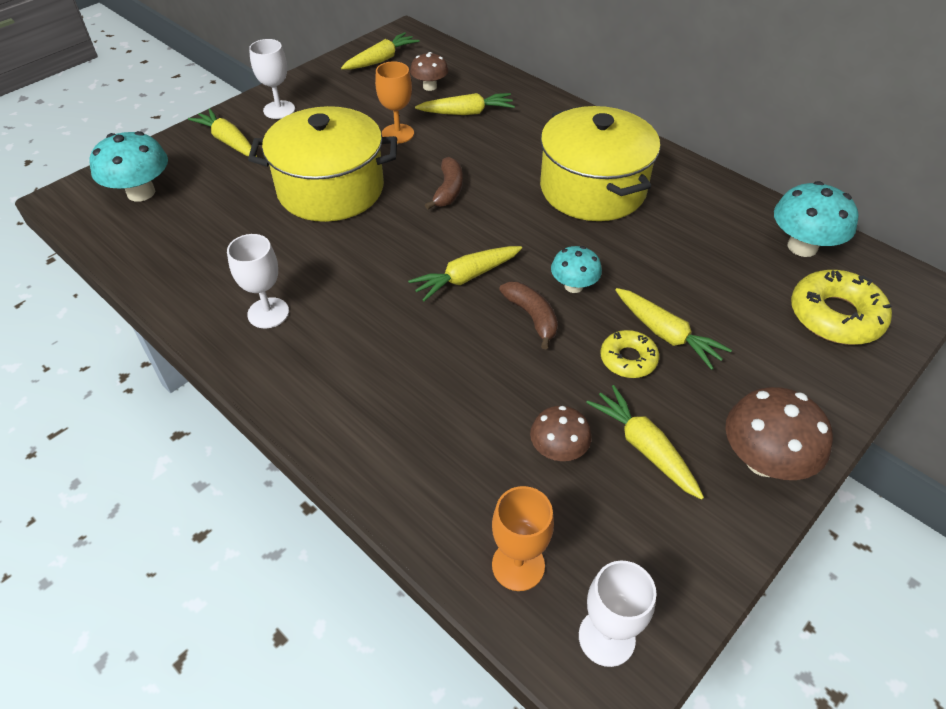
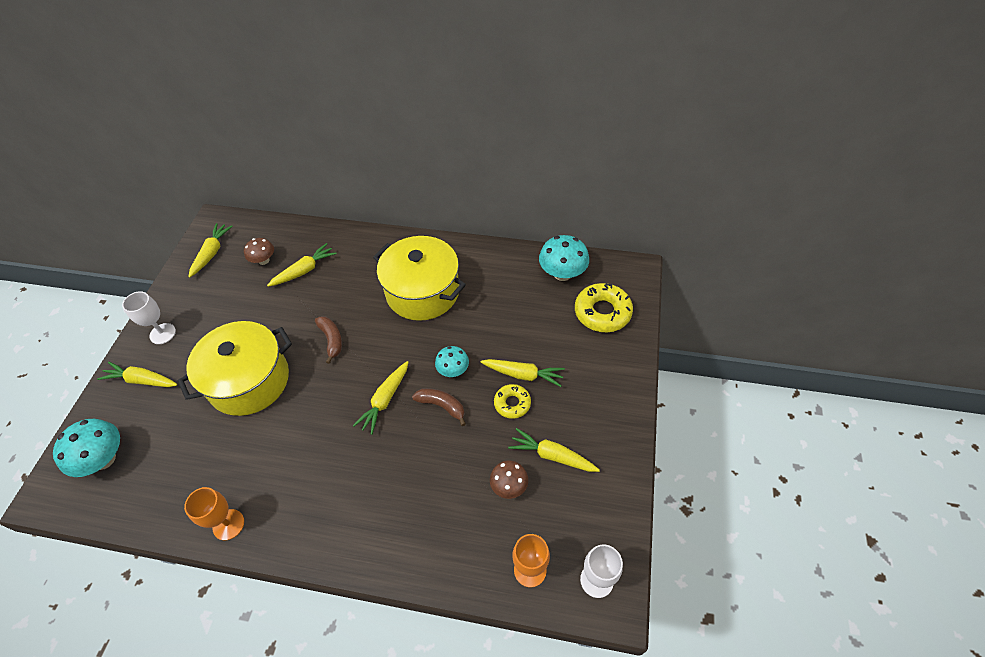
camera: 30 degrees left, 5 degrees up
(268, 313) = (272, 500): white goblet -> none
(398, 134) = (267, 311): orange goblet -> orange goblet (228, 524)
(763, 461) = (614, 426): brown mushroom -> none

